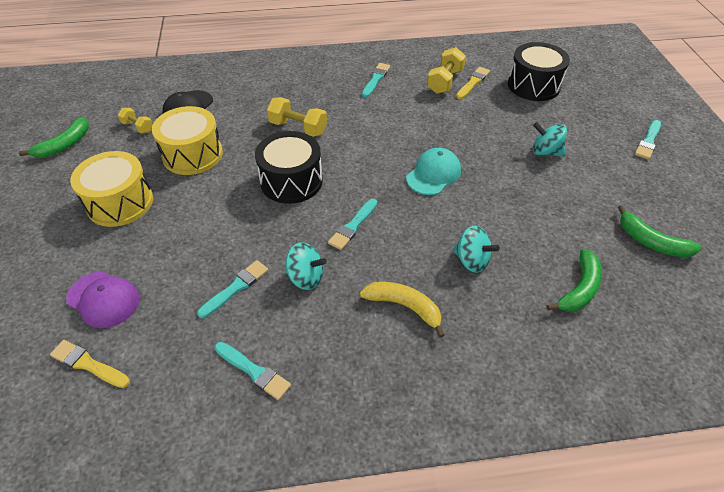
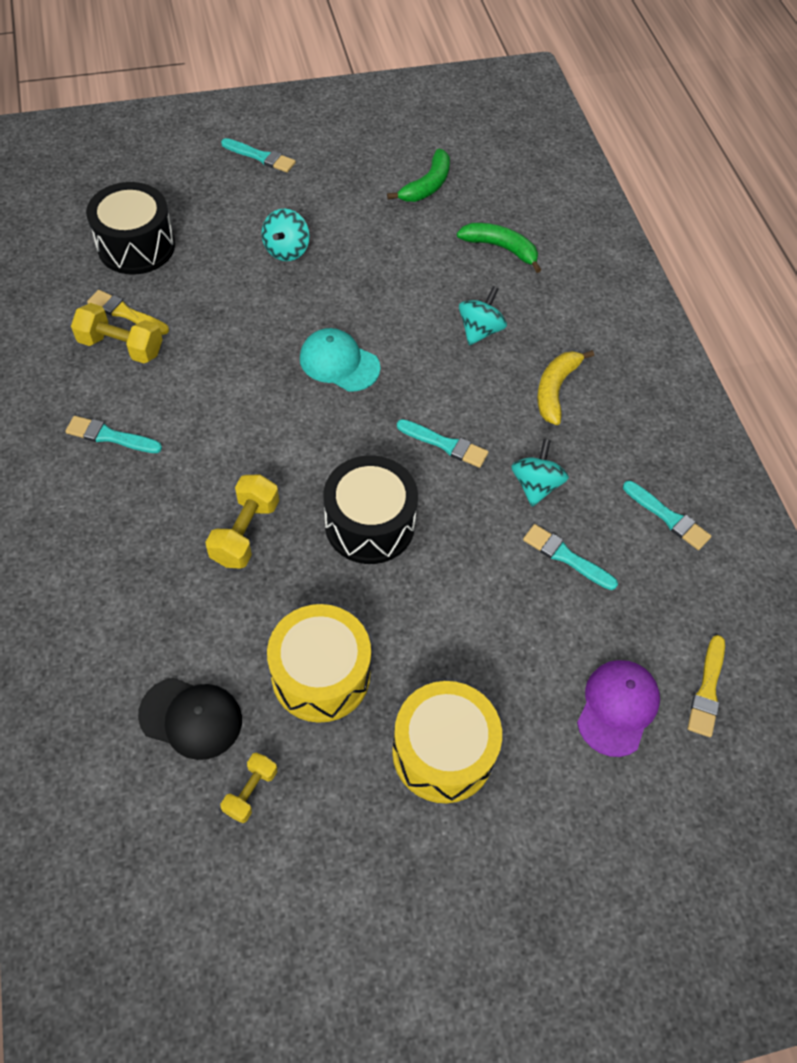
camera: 100 degrees left, 10 degrees up
(65, 145) = (309, 911): green banana -> none
(254, 371) = (668, 517): turquoise brush -> turquoise brush turned 105 degrees clockwise

